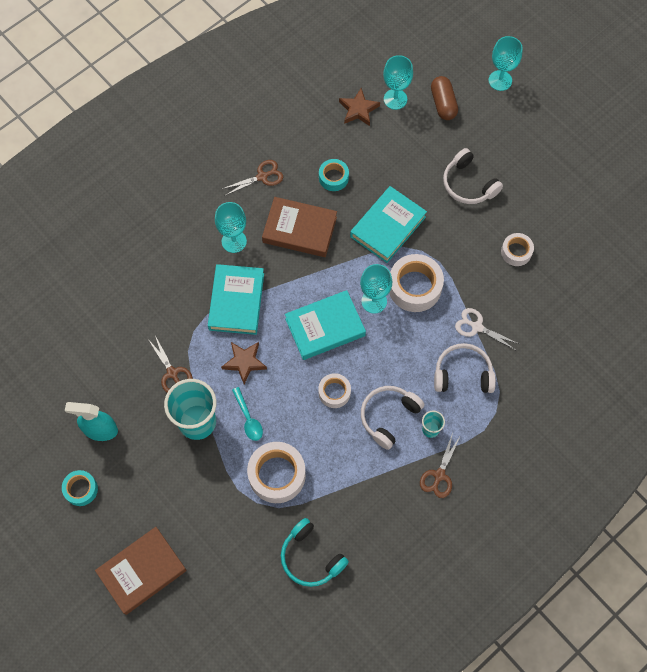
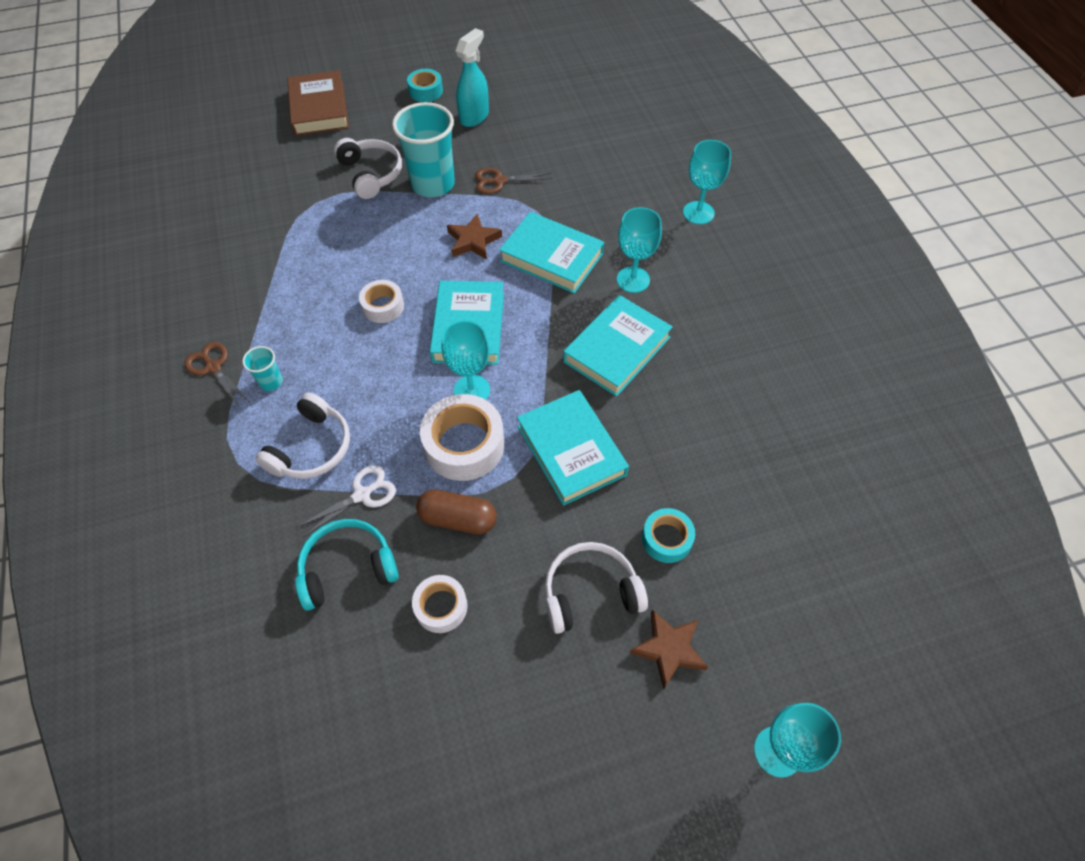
camera: 115 degrees right, 10 degrees down
(248, 419) = (407, 224): turquoise spoon -> none
(262, 177) = (715, 337): brown scissors -> none
(277, 475) = (330, 226): white tape -> none
(299, 230) = (616, 349): brown book -> turquoise book
(311, 557) = (227, 224): turquoise headphones -> turquoise headphones (347, 568)
(333, 178) = (679, 416): turquoise tape -> turquoise tape (666, 539)
(358, 109) = (787, 493): brown star -> brown star (669, 649)
(388, 416) = (317, 346): white headphones -> white headphones (371, 174)
(395, 99) = (790, 554): turquoise goblet -> turquoise goblet (698, 213)
(443, 103) = (758, 625): brown capsule -> brown capsule (458, 519)

